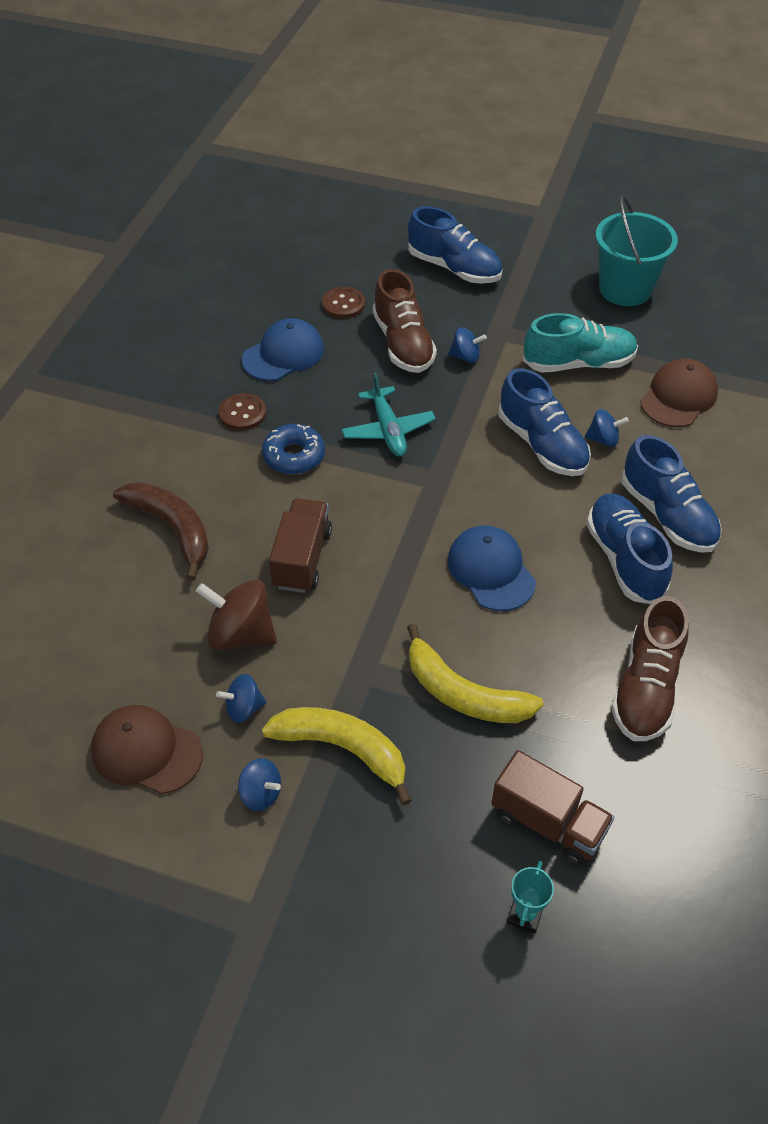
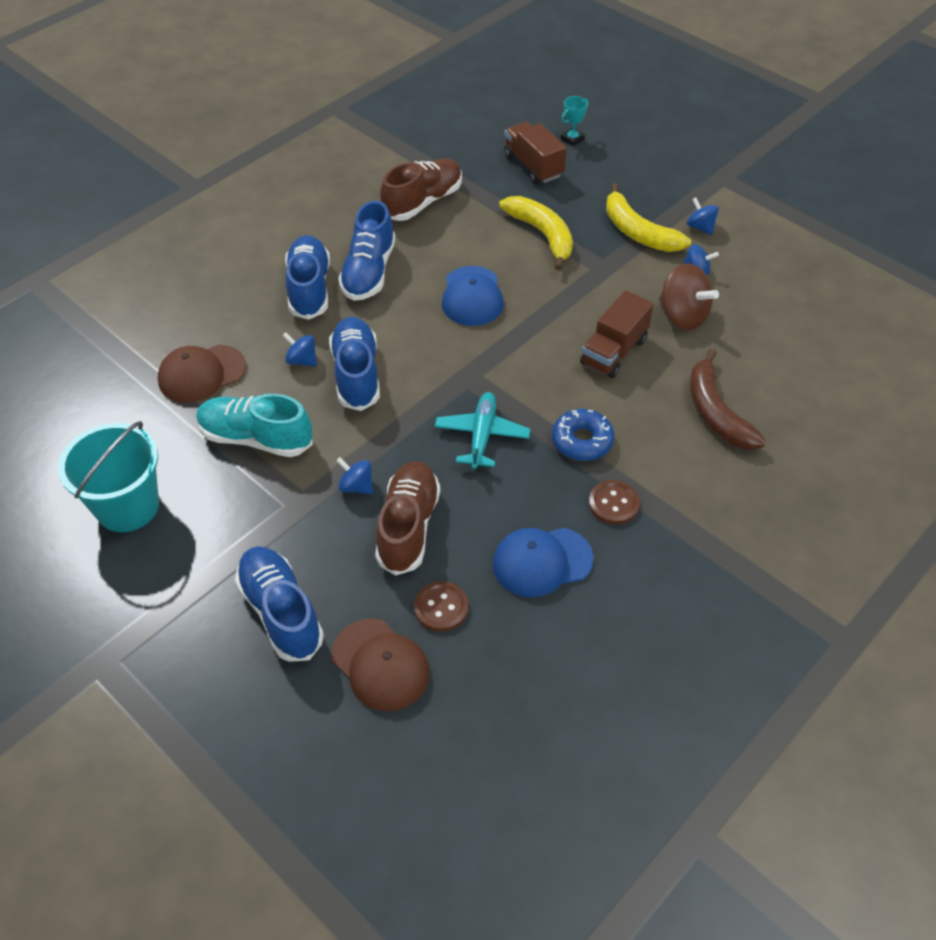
camera: 155 degrees left, 0 degrees up
(146, 751) = (771, 269): brown cap -> brown cap (380, 665)

